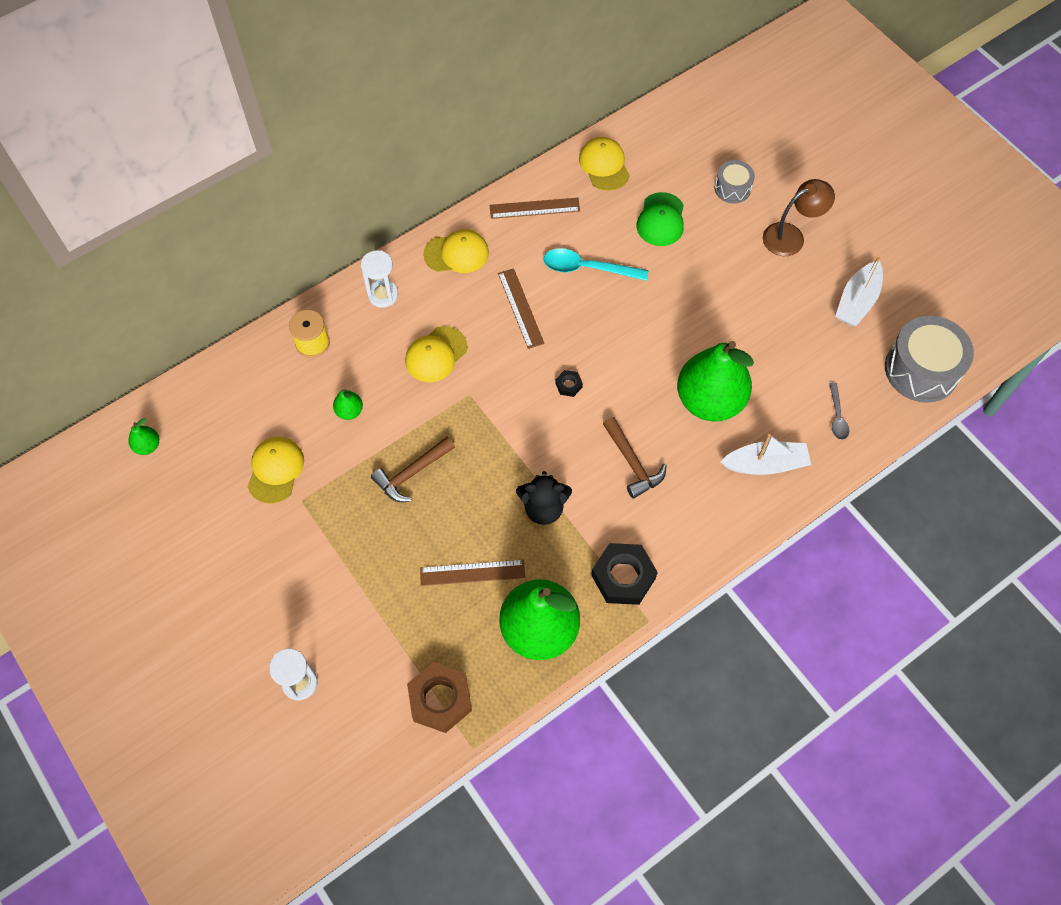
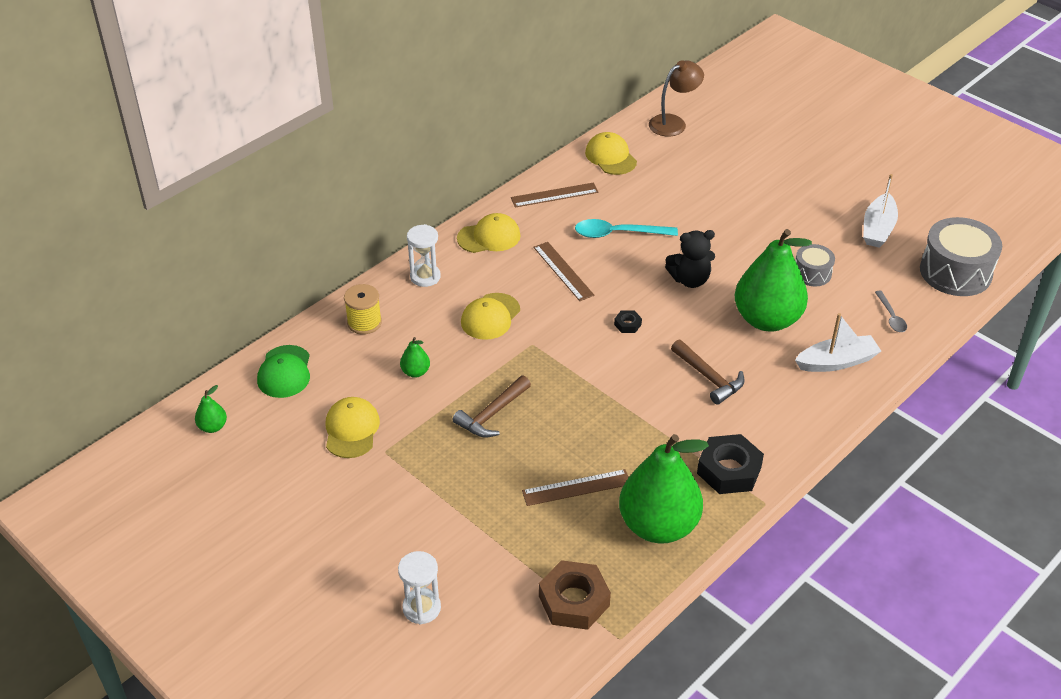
camera: 10 degrees left, 20 degrees down
(543, 508) = (632, 425): black teddy bear -> black teddy bear (690, 280)
(661, 220) = (676, 190): green cap -> green cap (284, 372)
(732, 188) = (735, 160): grey drum -> grey drum (812, 273)
(791, 236) = (800, 188): brown lamp -> brown lamp (673, 123)

